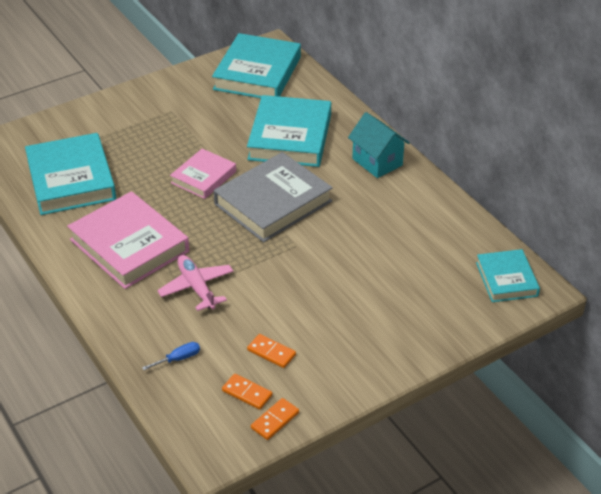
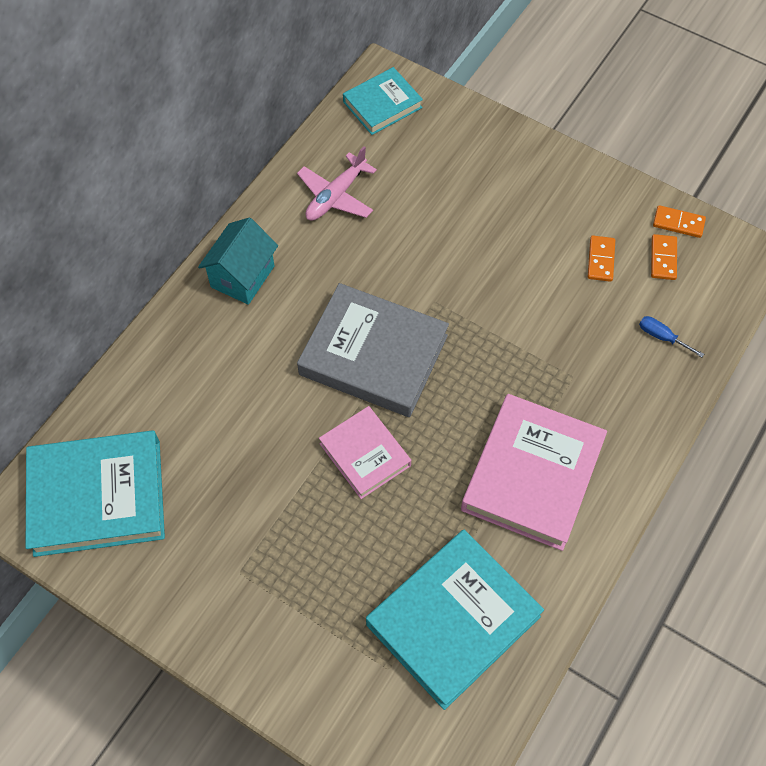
camera: 115 degrees left, 20 degrees up
(196, 287) = (555, 369): pink plane -> pink plane (335, 196)
(203, 177) = (365, 454): pink book -> pink book turned 45 degrees clockwise
(290, 137) = (234, 391): turquoise book -> none

